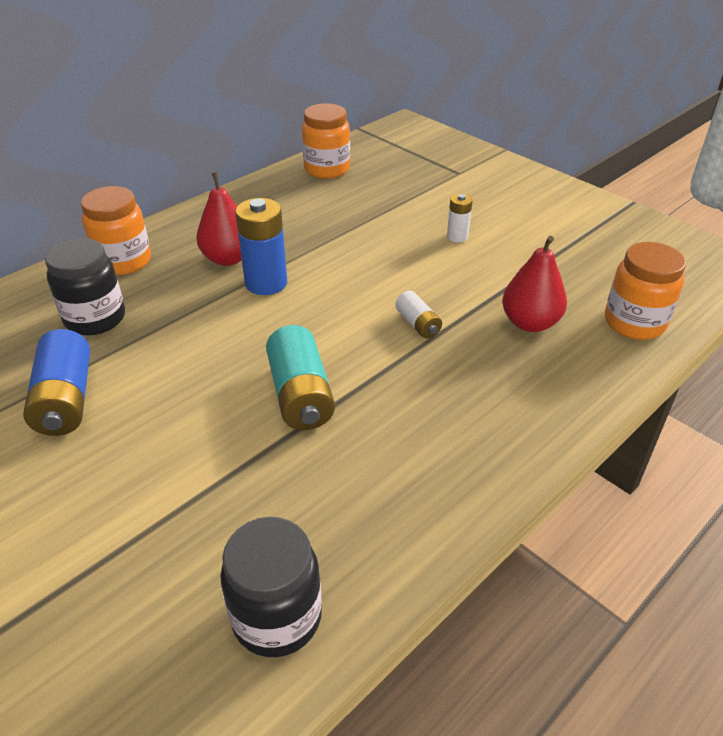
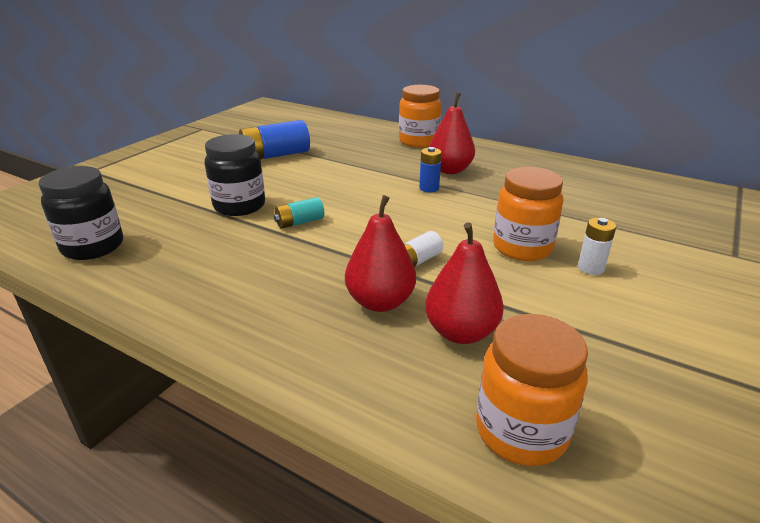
camera: 75 degrees right, 10 degrees down
(95, 319) = (353, 147): black jar -> black jar (239, 206)
(266, 283) = (429, 188): blue battery -> blue battery, size x0.55
(300, 395) = (299, 222): turquoise battery -> turquoise battery, size x0.55
(327, 169) = (633, 184): orange jar -> orange jar (522, 248)
(479, 358) = (380, 302): none -> red pear

